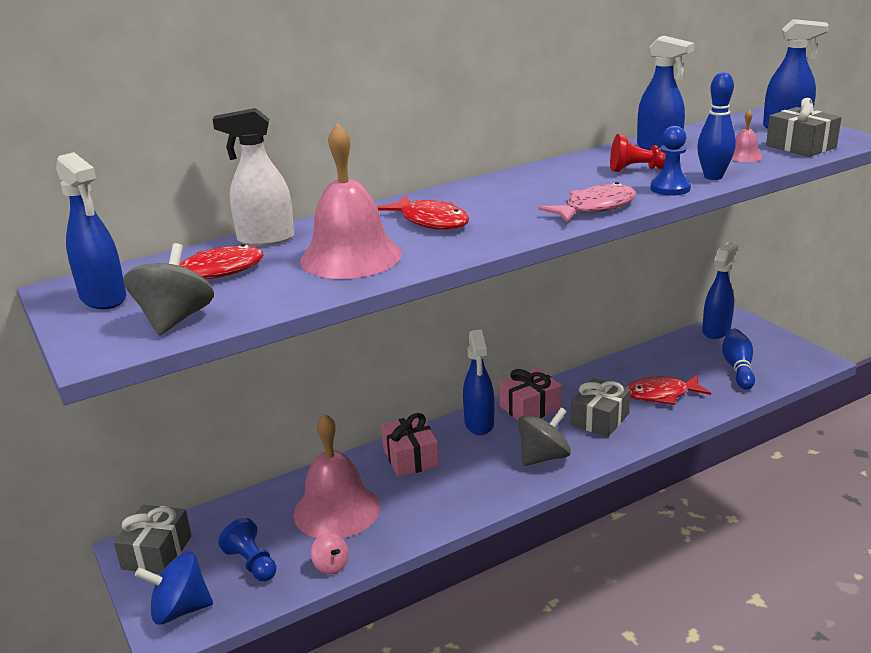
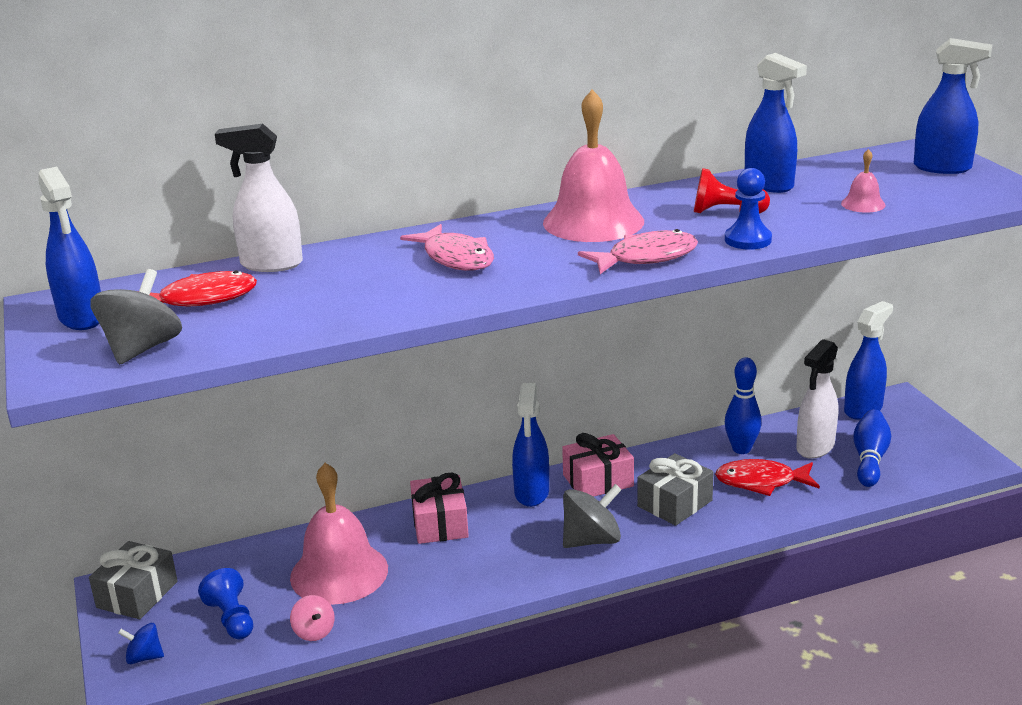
camera: 10 degrees right, 0 degrees up
(180, 609) = (144, 657): blue spinning top -> blue spinning top, size x0.57
(350, 257) = (350, 293): pink bell -> pink bell (593, 222)
(430, 221) = (456, 258): red fish -> pink fish
(692, 363) = (815, 447): none -> white spray bottle
(713, 177) = (808, 229): blue bowling pin -> blue bowling pin (741, 449)
(800, 146) = (941, 196): grey gift -> none

